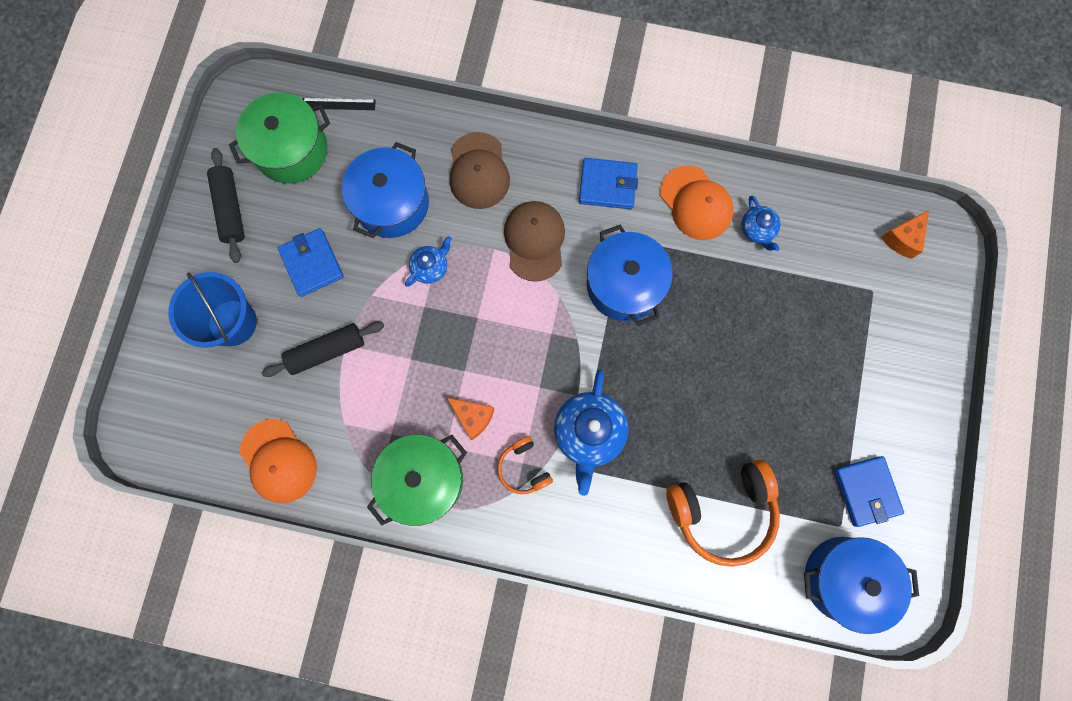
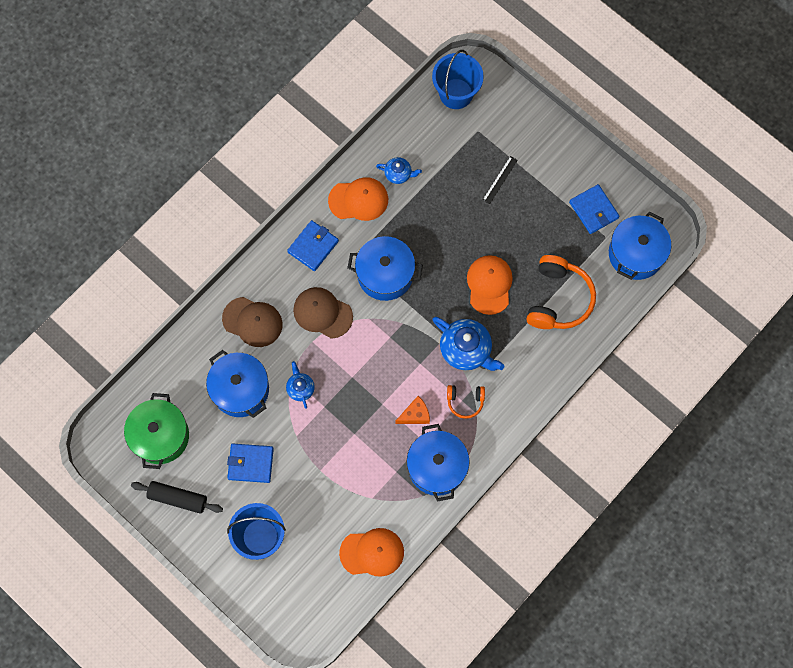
camera: 60 degrees left, 5 degrees down
(326, 351) = (317, 484): black rolling pin -> none
(338, 104) = (146, 387): black ruler -> black ruler (500, 180)
(423, 479) = (437, 467): green pot -> blue pot
(687, 414) = (489, 285): none -> orange cap
(866, 491) = (593, 210): blue wallet -> blue wallet turned 45 degrees clockwise
(902, 239) = (456, 93): orange cheese -> blue bucket

